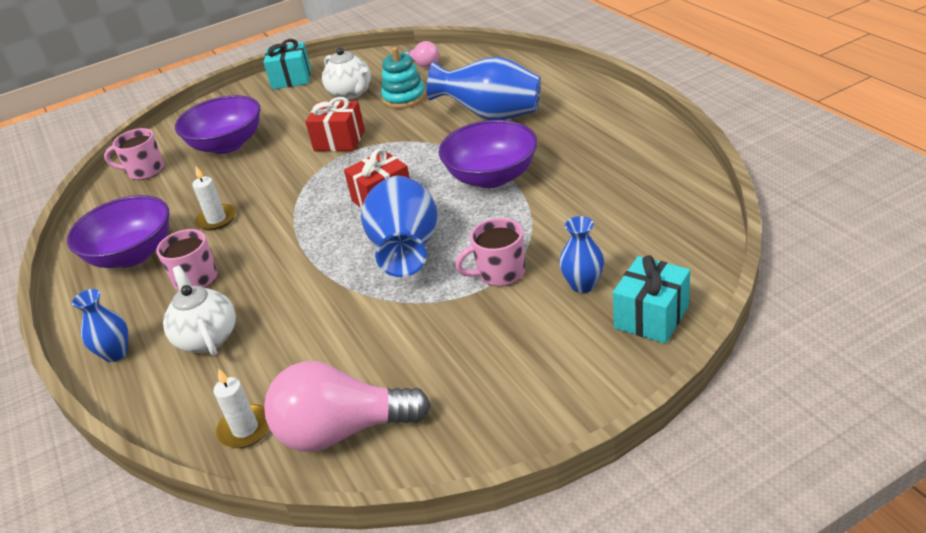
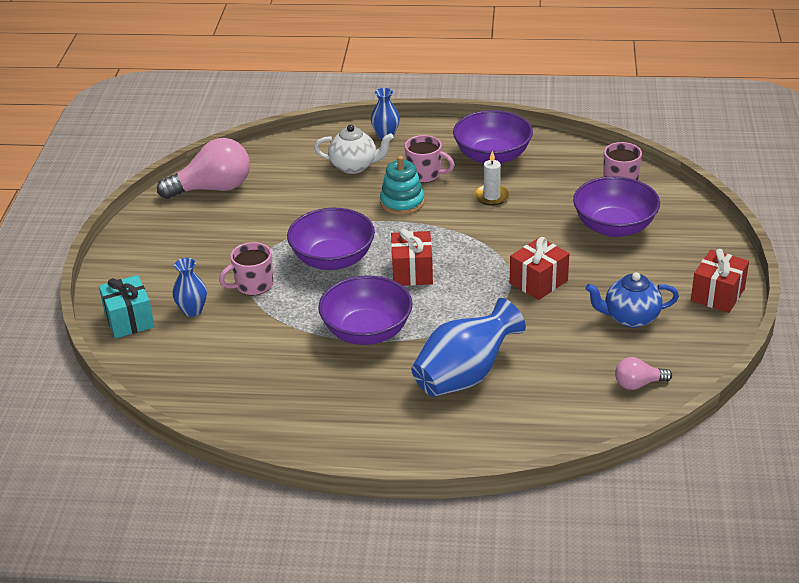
camera: 120 degrees right, 0 degrees up
(245, 429) = (259, 162): white candle -> none
(291, 79) = (717, 294): turquoise gift -> red gift
(342, 431) = (213, 188): pink light bulb -> pink light bulb turned 45 degrees clockwise
(351, 93) = (630, 318): white teapot -> blue teapot
(404, 98) = (574, 343): turquoise stacking toy -> turquoise stacking toy (402, 202)
(406, 250) = (333, 259): blue vase -> purple bowl
(499, 273) = (253, 285): pink mug -> pink mug turned 135 degrees counterclockwise

